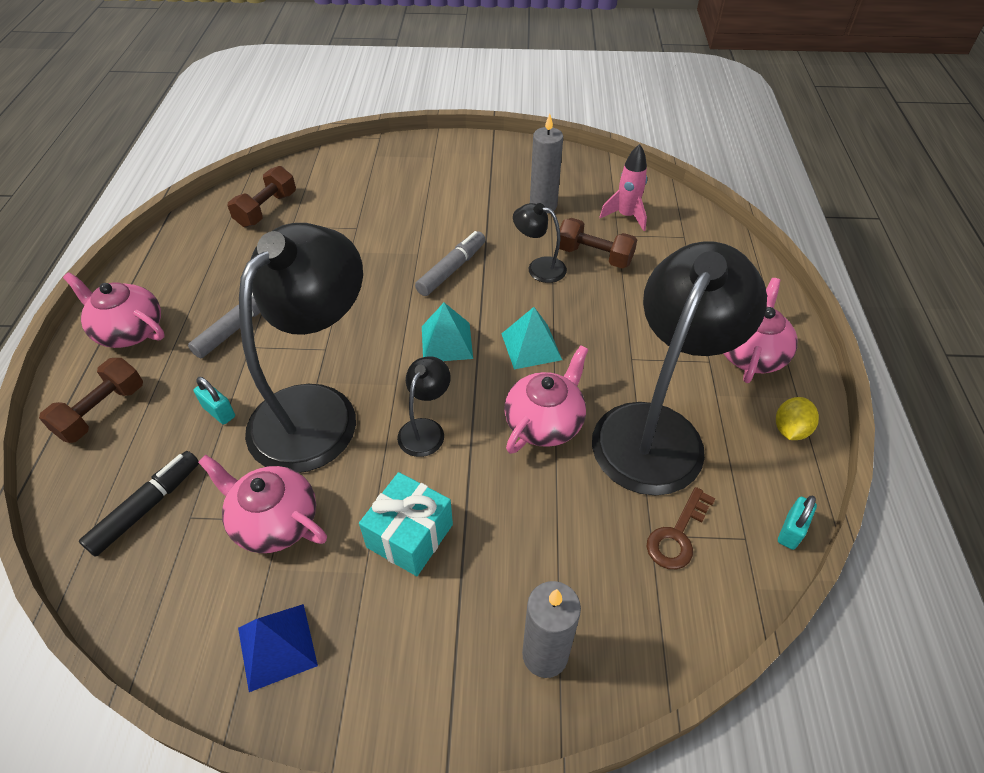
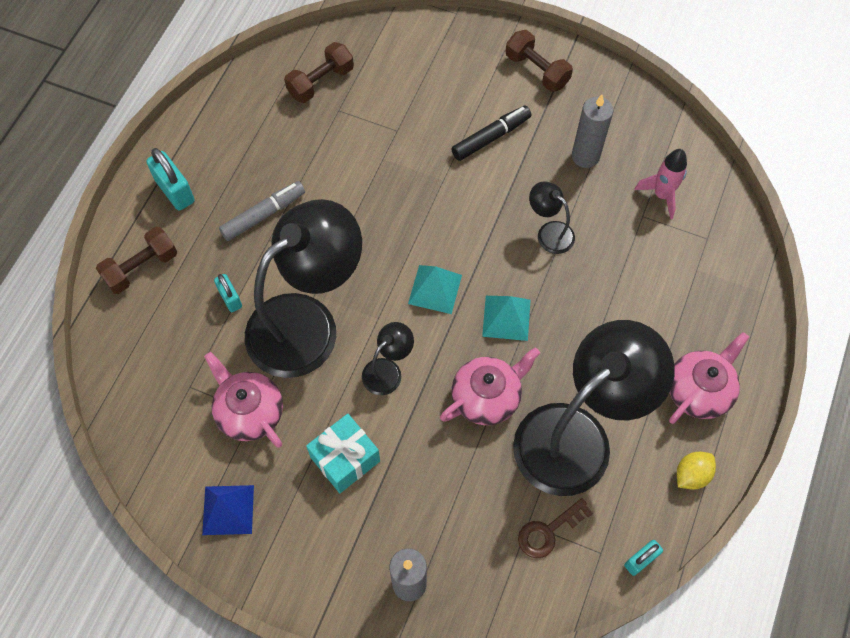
camera: 20 degrees right, 15 degrees up
(129, 331) = (175, 191): pink teapot -> turquoise padlock
(147, 507) = (160, 367): black marker -> black marker (491, 137)
(452, 269) = (468, 209): grey marker -> none
(594, 256) = (607, 235): brown dumbbell -> brown dumbbell (537, 70)

